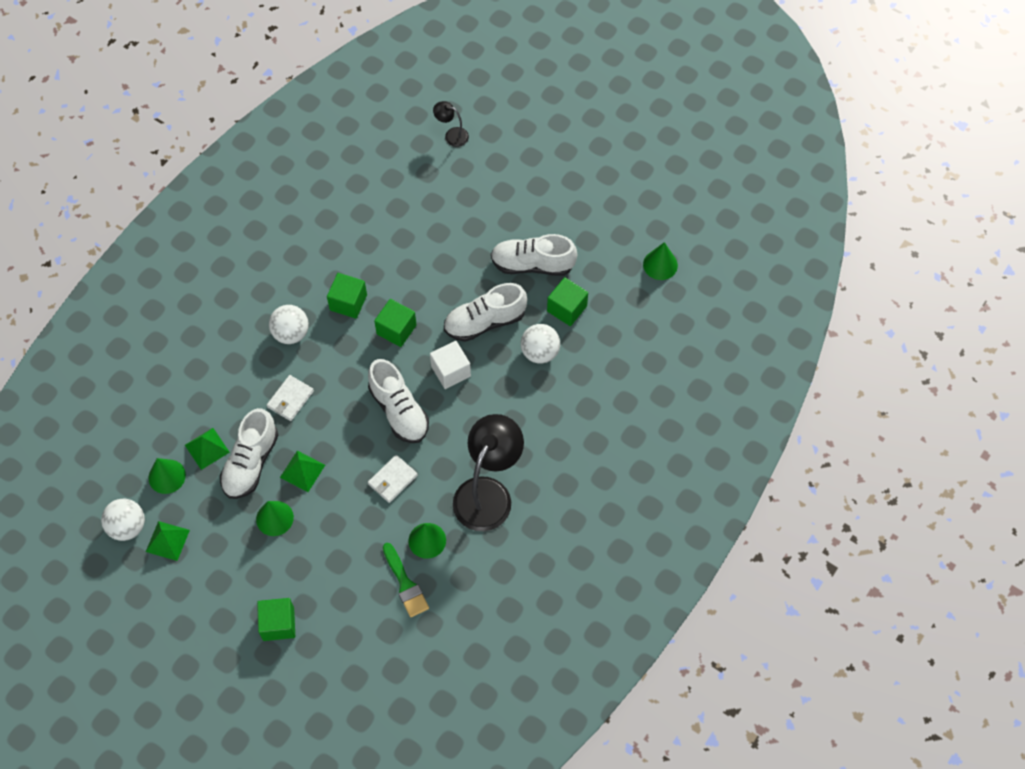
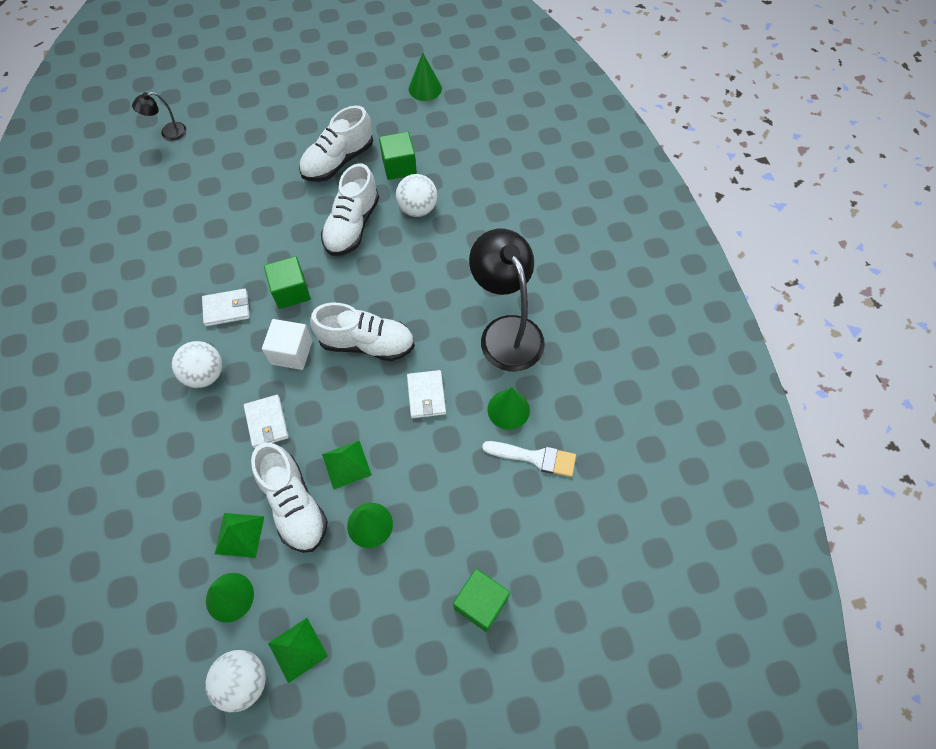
camera: 50 degrees left, 0 degrees up
(348, 302) = (227, 309): green cube -> white wallet
(405, 584) = (535, 457): green brush -> white brush
(451, 371) = (370, 280): white cube -> white cube (291, 352)

